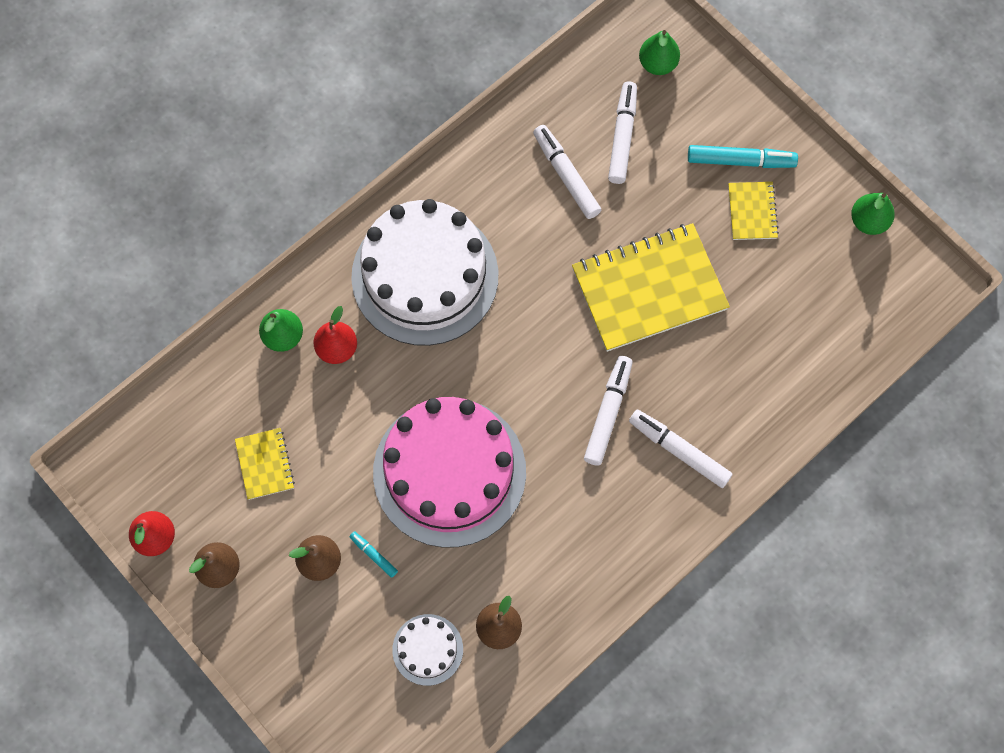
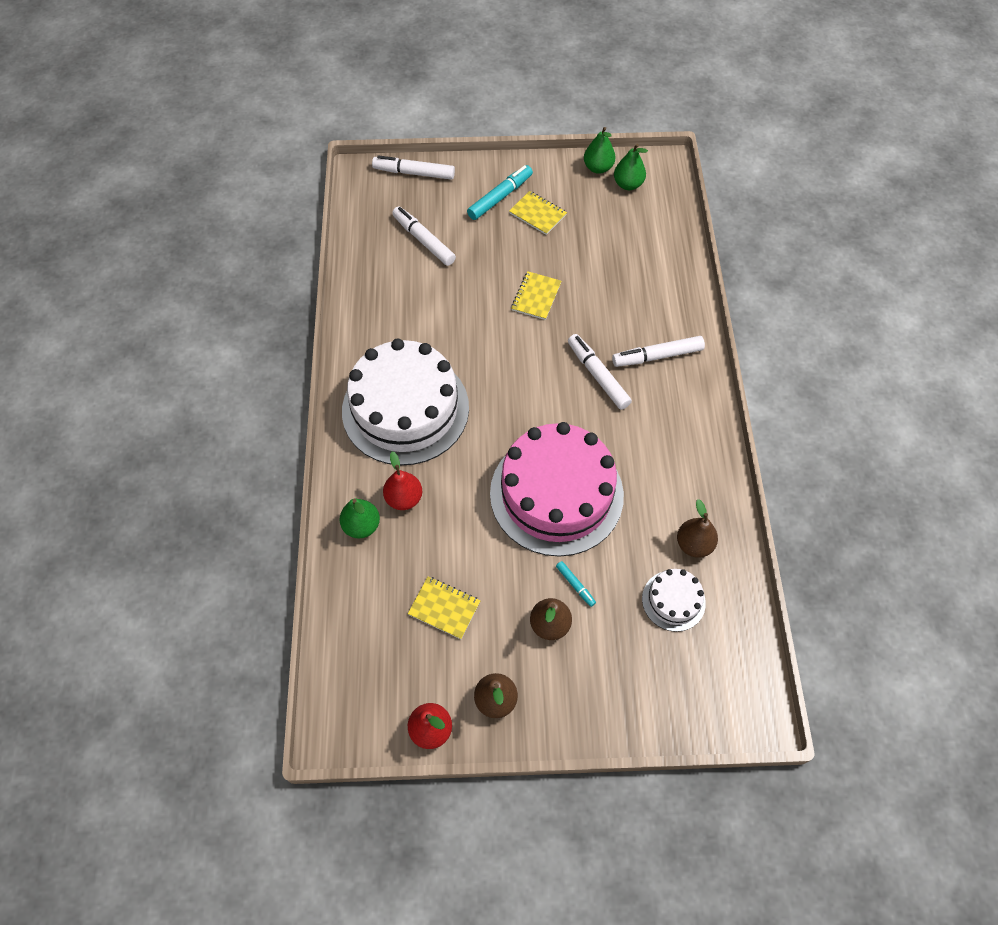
camera: 50 degrees left, 10 degrees down
(373, 555) = (575, 585): turquoise marker -> turquoise marker turned 120 degrees counterclockwise
(566, 175) = (418, 285): white marker -> white marker (414, 173)
(649, 289) = (536, 297): yellow notebook -> yellow notebook, size x0.47
(657, 64) = (396, 192): green pear -> green pear (628, 184)

